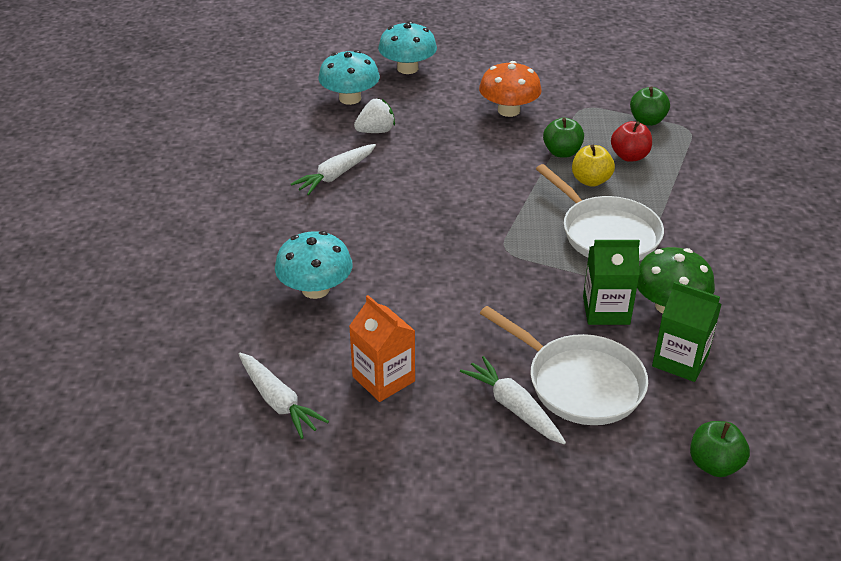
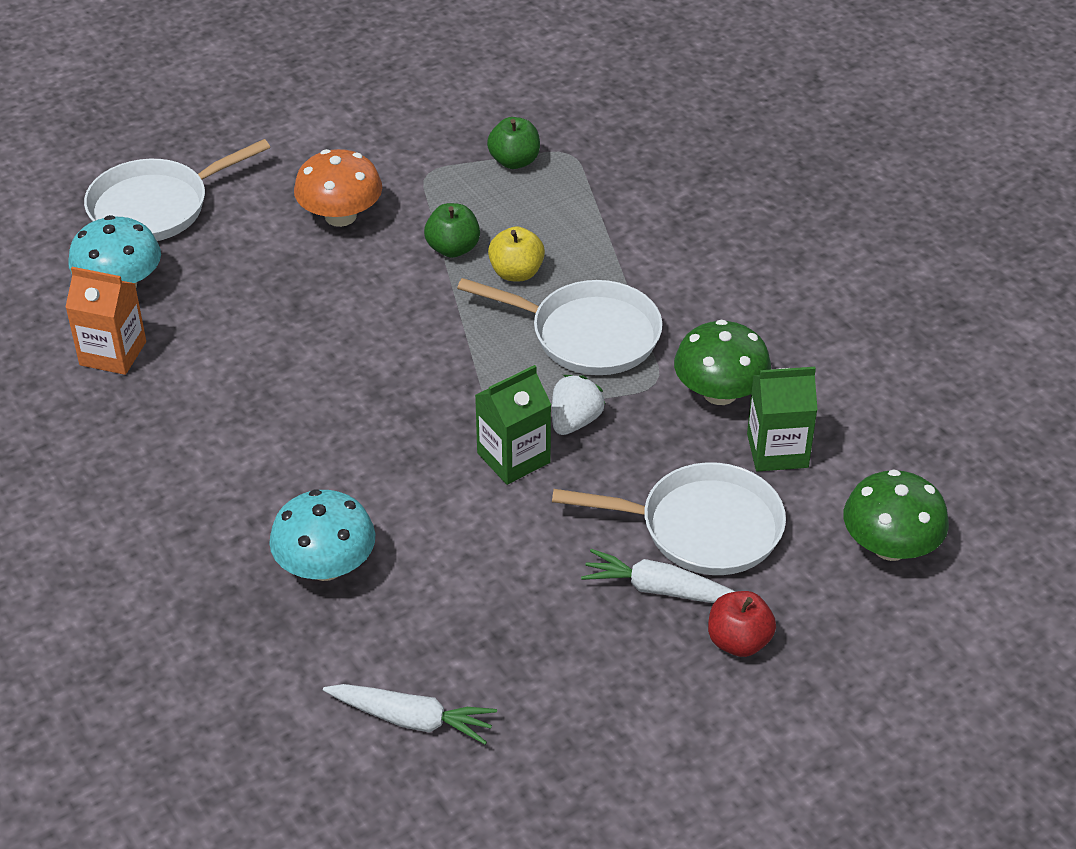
camera: 35 degrees left, 5 degrees up
(335, 175) = (207, 405): white carrot -> none
(376, 131) = (200, 319): white strawberry -> white strawberry (575, 421)
(383, 379) = (501, 631): orange carton -> orange carton (113, 353)
(407, 68) = (156, 207): turquoise mushroom -> white pan
(606, 310) = (662, 430): green carton -> green carton (513, 458)
(629, 156) = (533, 220): red apple -> red apple (738, 641)
(714, 464) = (890, 546): green apple -> green mushroom

